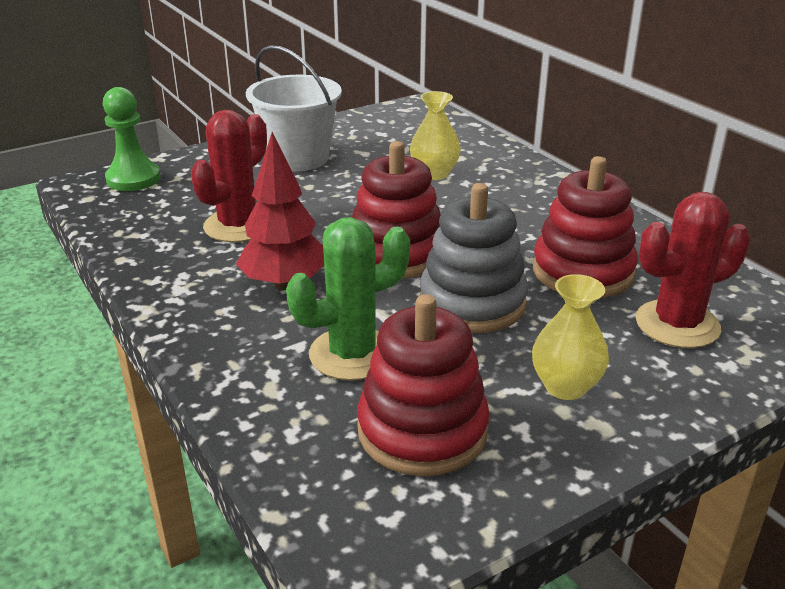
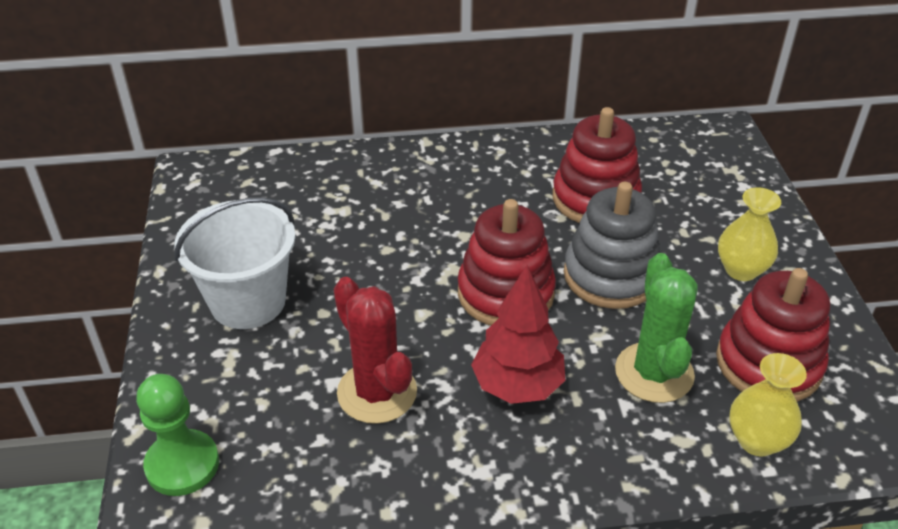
camera: 65 degrees left, 10 degrees up
(434, 174) = (366, 216): yellow vase -> yellow vase (757, 440)
(677, 324) = (688, 185): red cactus -> none

